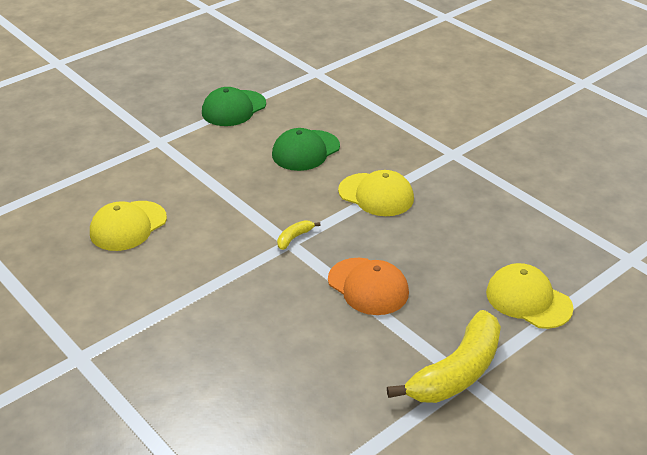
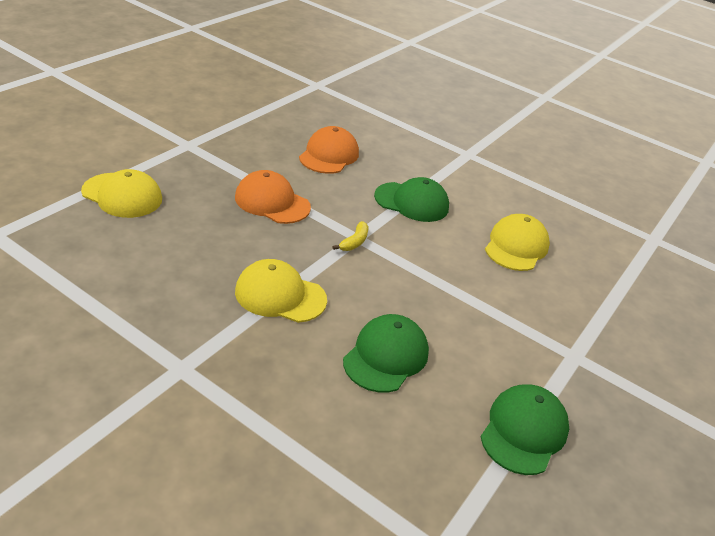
camera: 160 degrees right, 0 degrees up
(208, 281) = (412, 202): none -> green cap
(280, 358) = (329, 155): none -> orange cap
(457, 372) = (194, 148): yellow banana -> none

